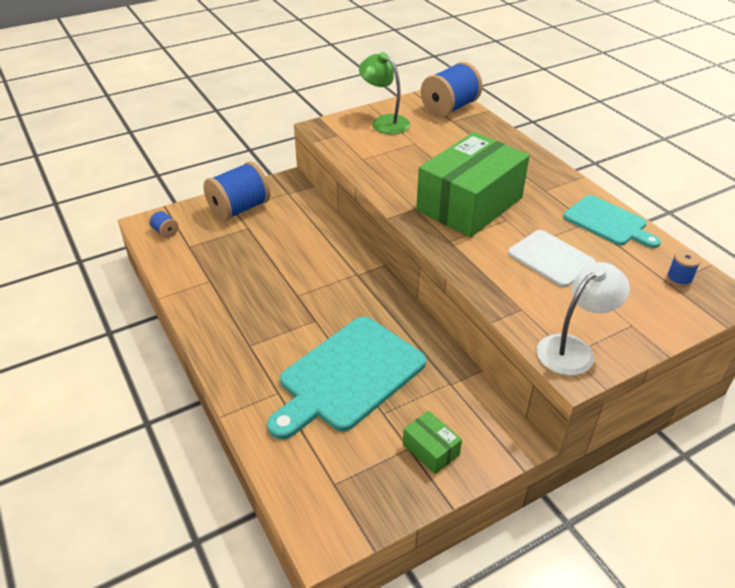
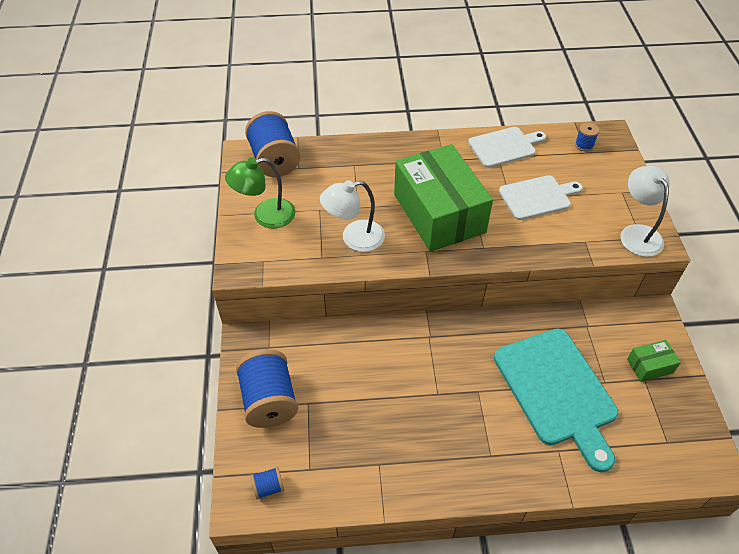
camera: 65 degrees left, 10 degrees up
(397, 168) = (354, 238): none -> white lamp
(608, 222) = (504, 146): turquoise cutting board -> white cutting board

